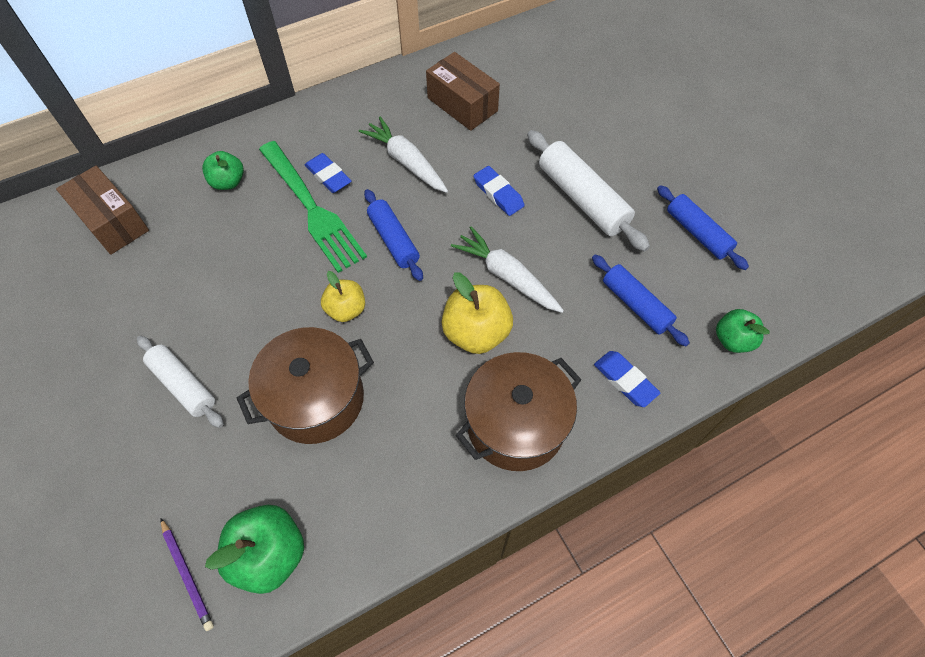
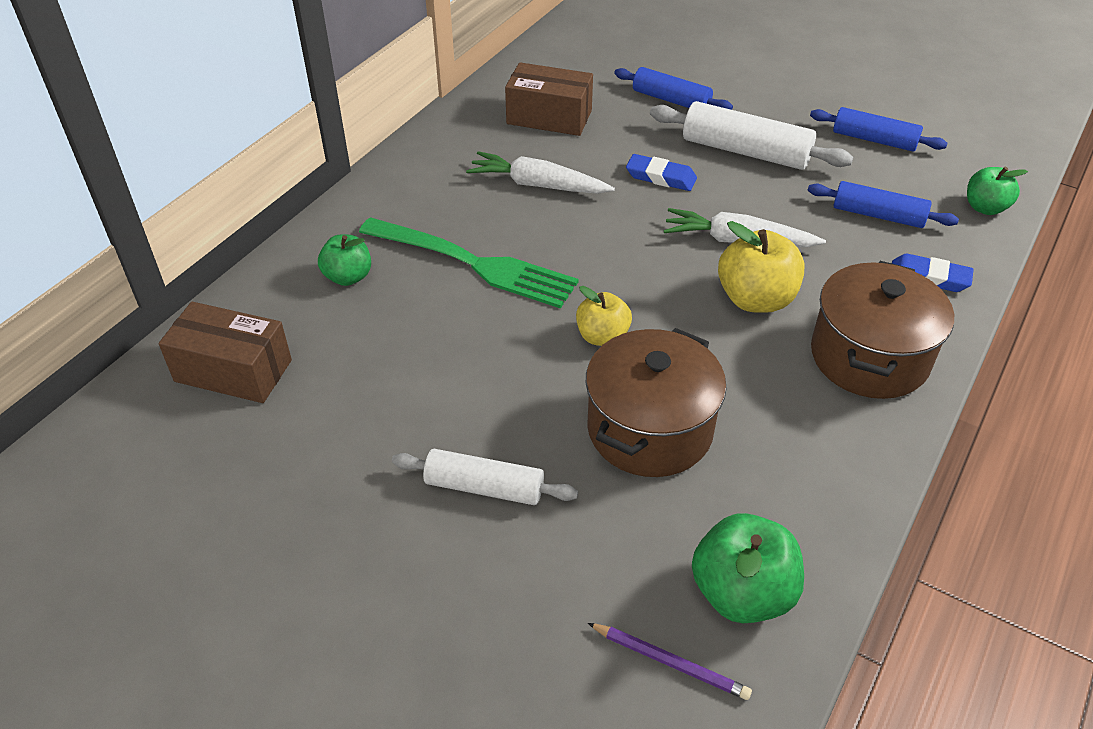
camera: 30 degrees left, 15 degrees down
(328, 176) = (463, 228): blue eraser -> none
(393, 240) = (592, 256): blue rolling pin -> blue rolling pin (671, 100)

